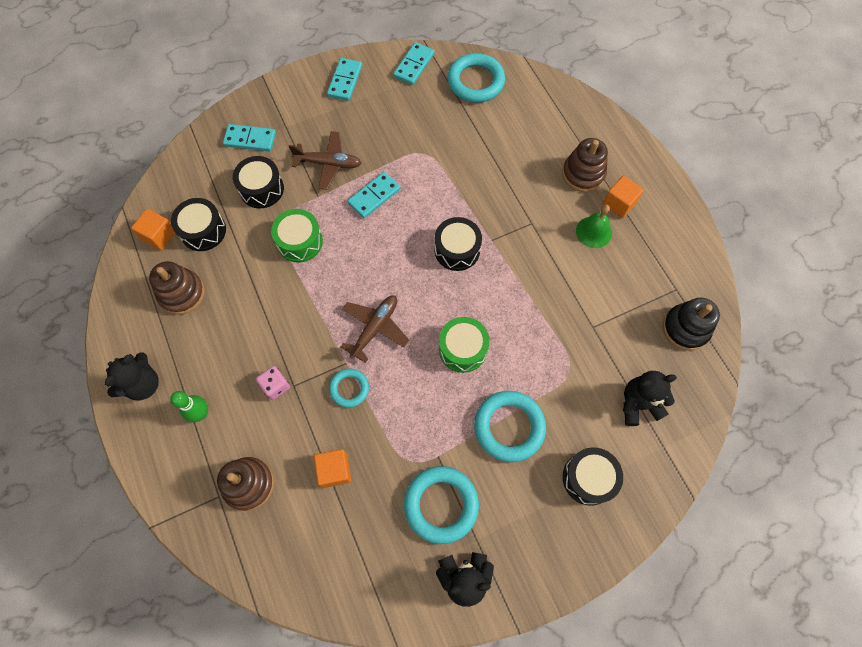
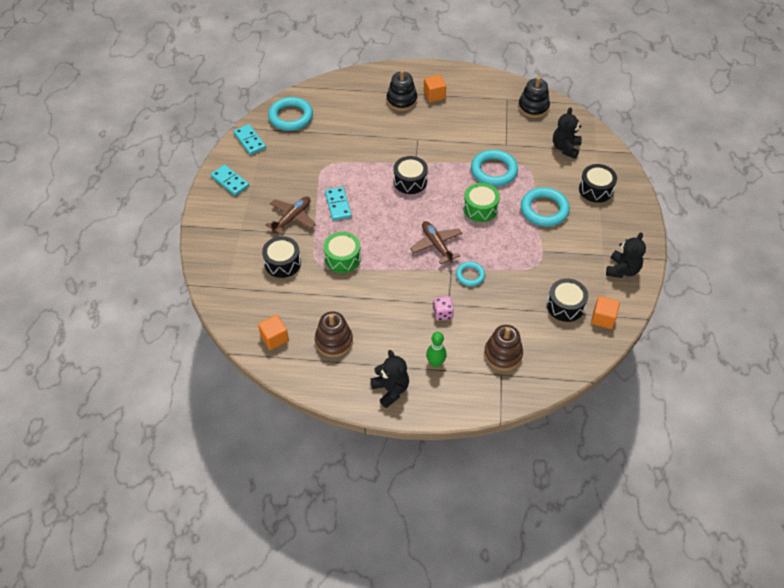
camera: 60 degrees left, 15 degrees down
(203, 231) = (291, 310): black drum -> black drum (565, 306)
(250, 139) = (234, 253): turquoise domino -> none
(335, 470) = (521, 305): orange cube -> orange cube (603, 318)
(441, 505) = (573, 262): turquoise ring -> turquoise ring (493, 171)
(583, 174) = (401, 100): brown stacking toy -> black stacking toy
(593, 232) = (445, 115): green bell -> none

